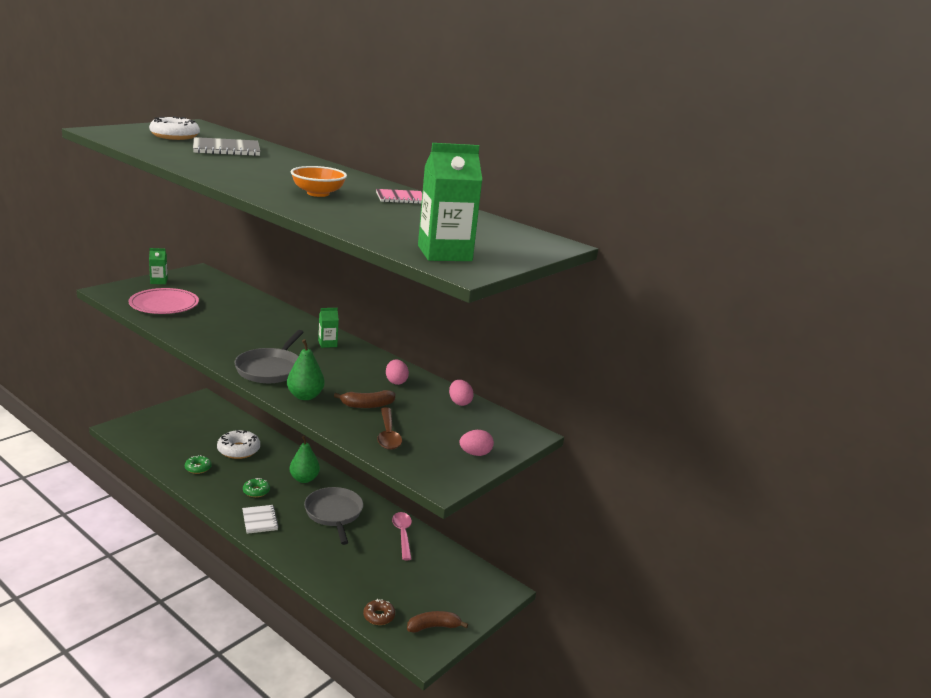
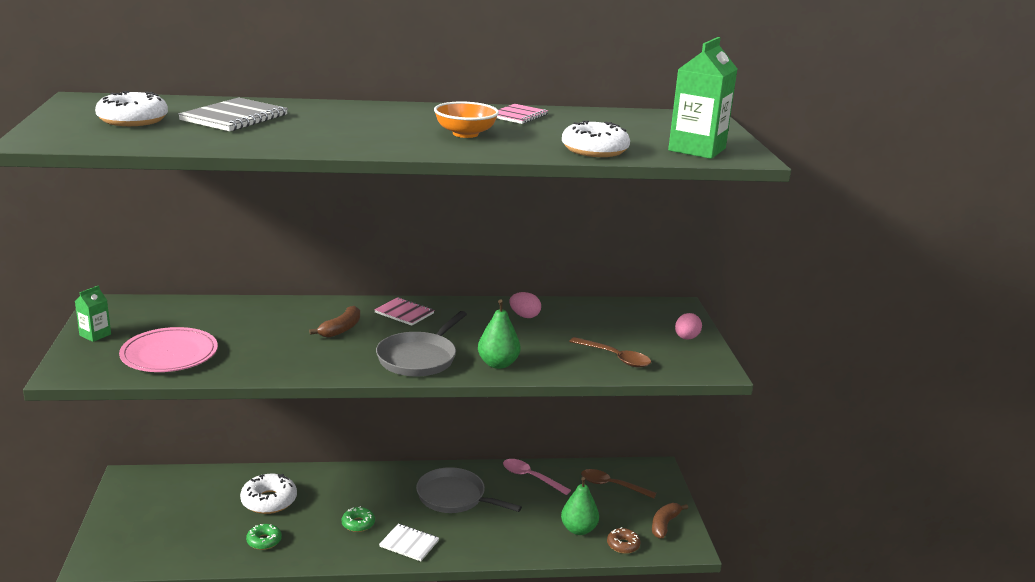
camera: 45 degrees left, 0 degrees up
(270, 369) = (419, 358): grey pan -> grey pan turned 60 degrees clockwise
(304, 479) = (377, 486): green pear -> green pear (578, 529)
(327, 344) = (404, 313): green carton -> pink notebook
(363, 227) = (594, 150): none -> white donut
(367, 405) = (552, 345): brown banana -> brown banana (341, 329)
(447, 577) = (612, 486): none -> brown spoon
(459, 402) = (596, 308): pink egg -> none

